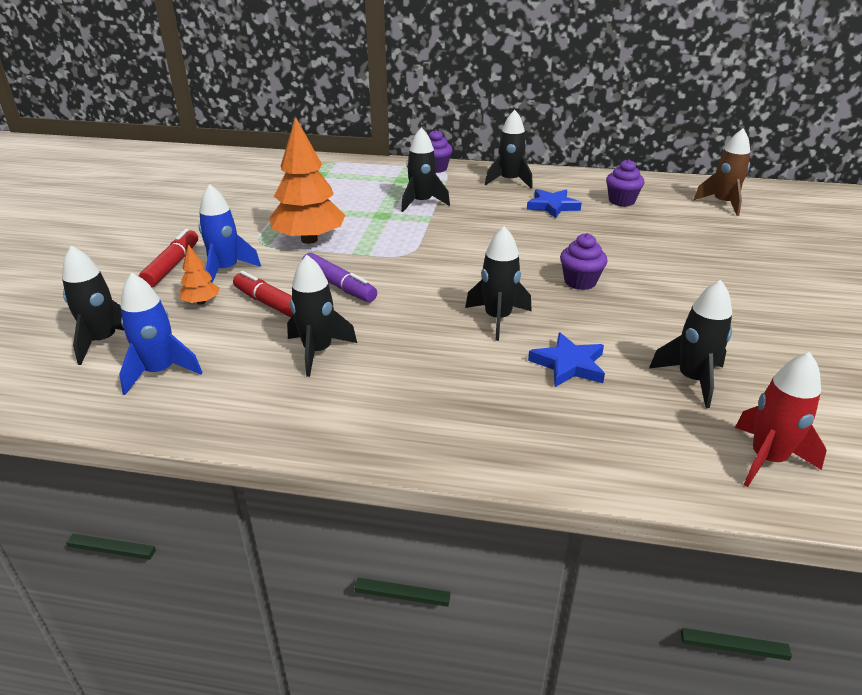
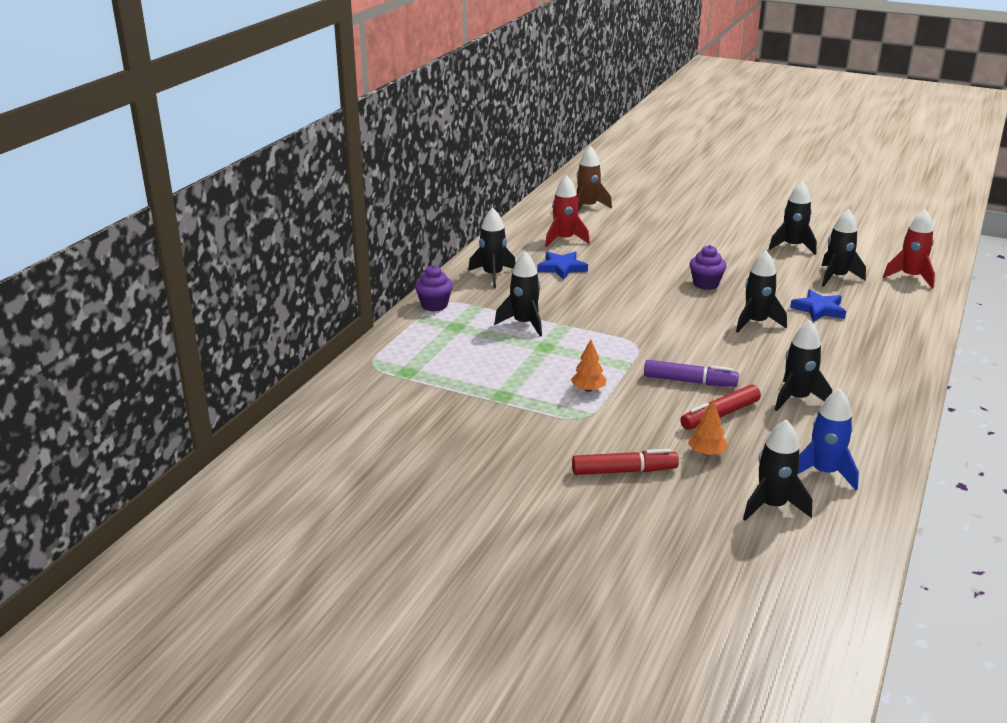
camera: 75 degrees left, 5 degrees down
(172, 266) = (624, 471): red marker -> red marker turned 150 degrees clockwise
(226, 270) = (643, 438): blue rocket -> none
(309, 239) = (588, 389): orange tree -> orange tree, size x0.45
(339, 285) = (689, 381): purple marker -> purple marker turned 45 degrees clockwise
(621, 201) = (564, 240): purple cupcake -> red rocket
(765, 339) = (792, 246): none -> black rocket

